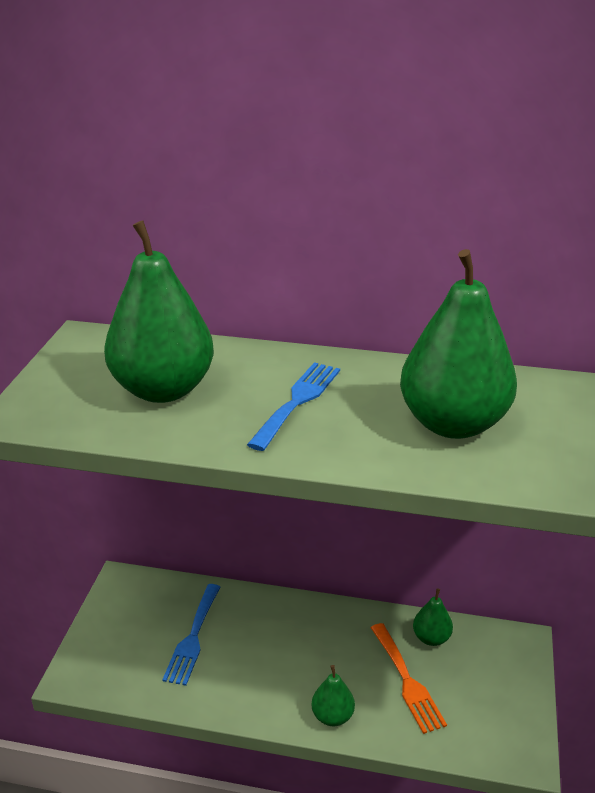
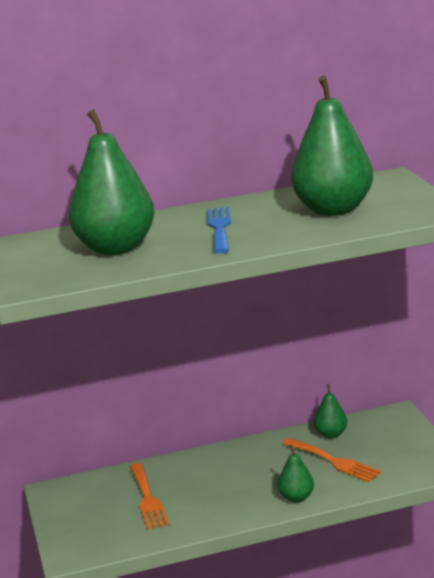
camera: 25 degrees left, 10 degrees down
(193, 638) = (148, 499): blue fork -> orange fork

